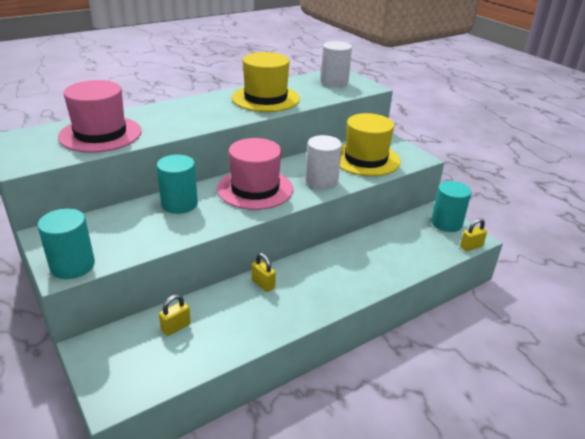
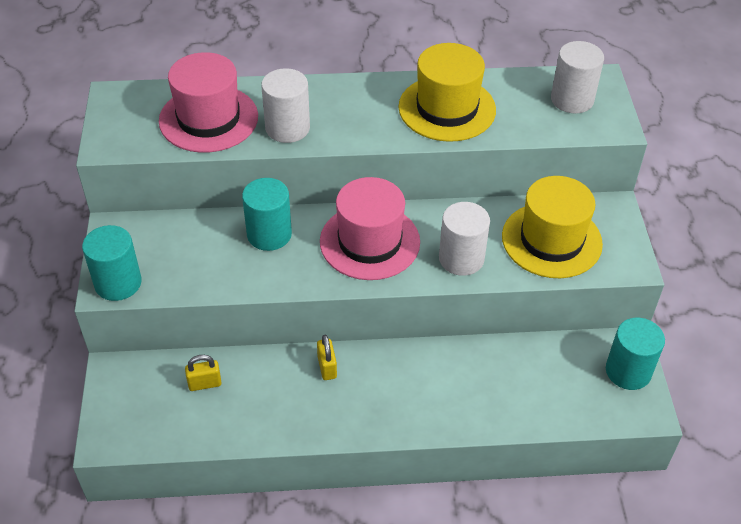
camera: 30 degrees right, 15 degrees up
(166, 126) = (287, 128): none -> white cylinder
(471, 246) = (629, 422): yellow padlock -> none

